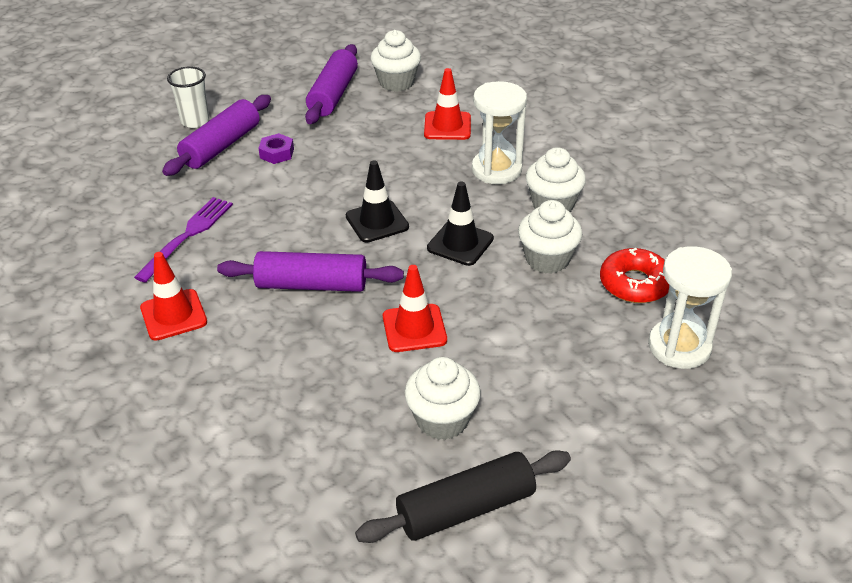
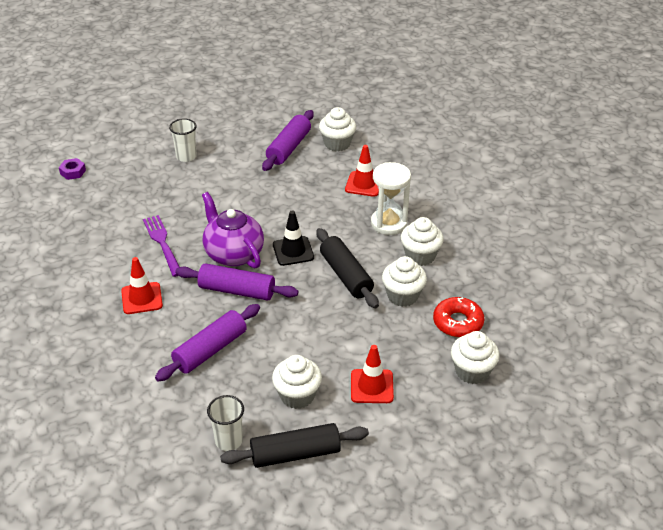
camera: 10 degrees right, 0 degrees up
(187, 236) = (162, 243): purple fork -> purple fork turned 60 degrees counterclockwise
(221, 146) = (200, 178): purple rolling pin -> purple rolling pin (210, 350)
(277, 153) = (237, 189): purple nut -> purple nut (73, 172)
(293, 236) = (233, 254): none -> purple teapot
(358, 505) = (229, 441): none -> white cup
(414, 328) = (297, 331): red traffic cone -> red traffic cone (372, 386)
(460, 243) = (346, 275): black traffic cone -> black rolling pin
(679, 347) = (472, 371): white hourglass -> white cupcake

